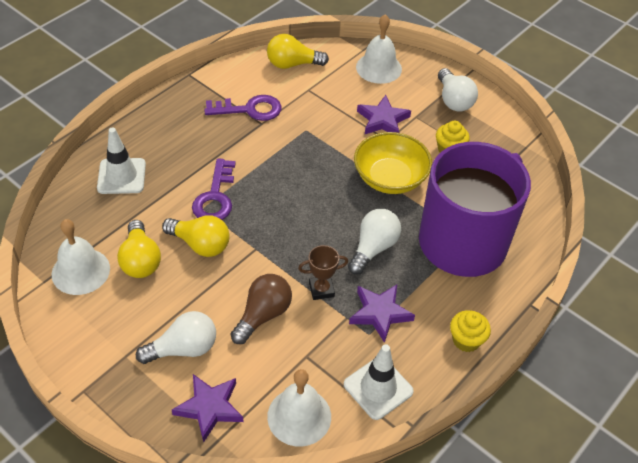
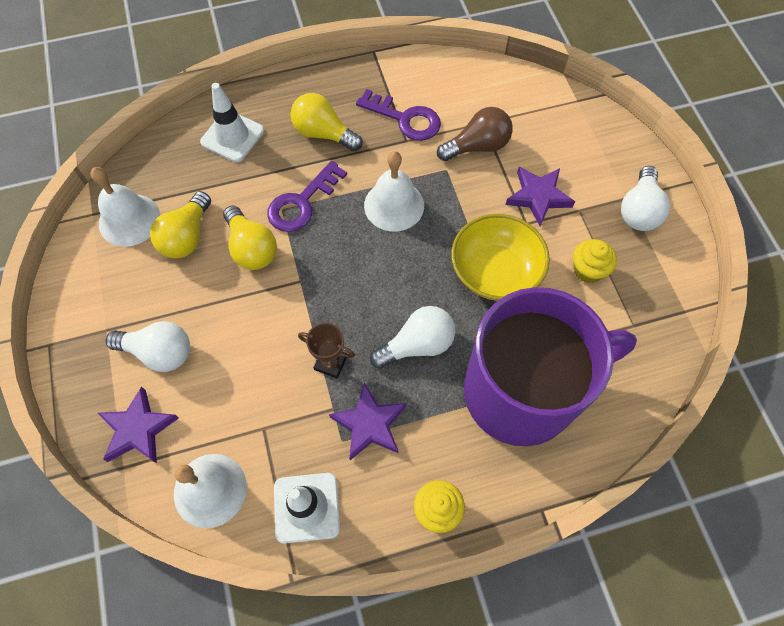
camera: 35 degrees right, 15 degrees up
(263, 315) = (255, 359): brown light bulb -> brown light bulb (477, 146)
(292, 64) = (487, 85): yellow light bulb -> yellow light bulb (324, 133)
(378, 68) = (580, 130): white bell -> white bell (394, 205)

